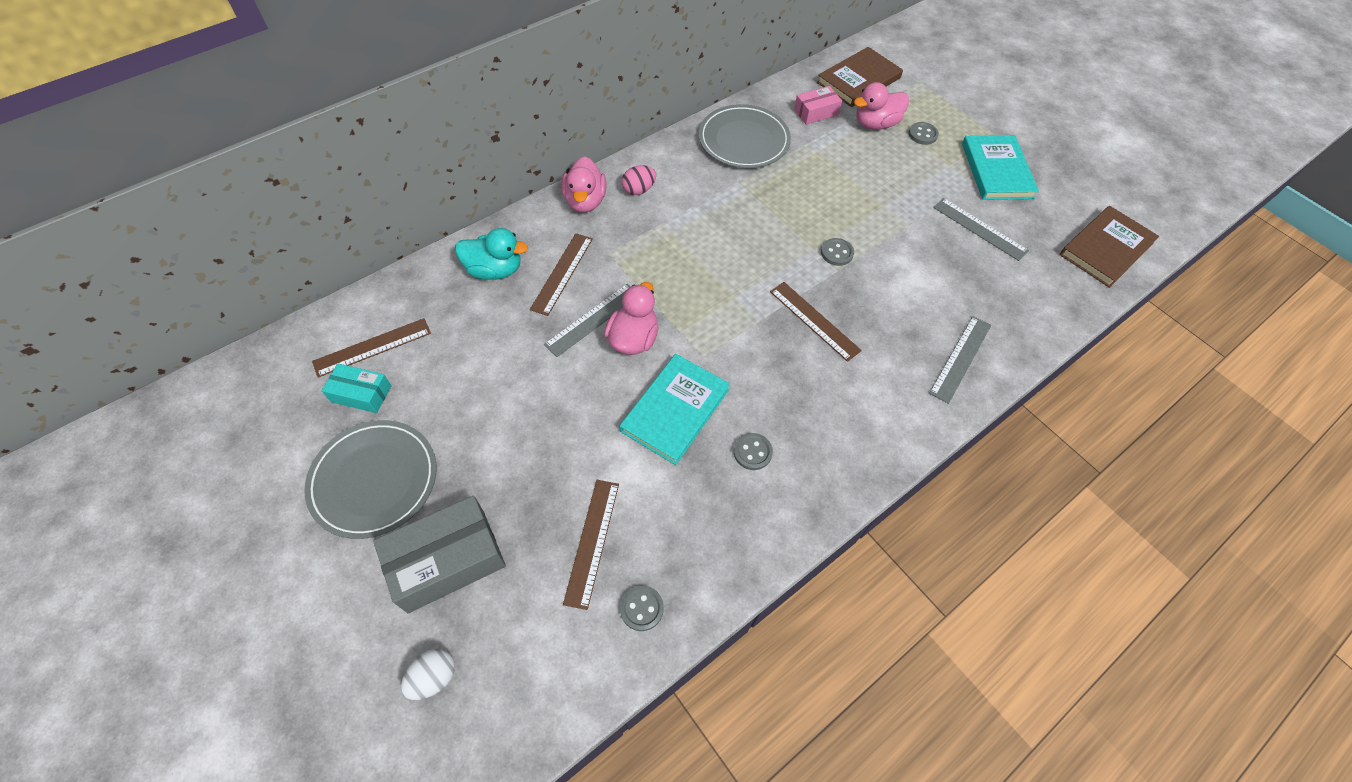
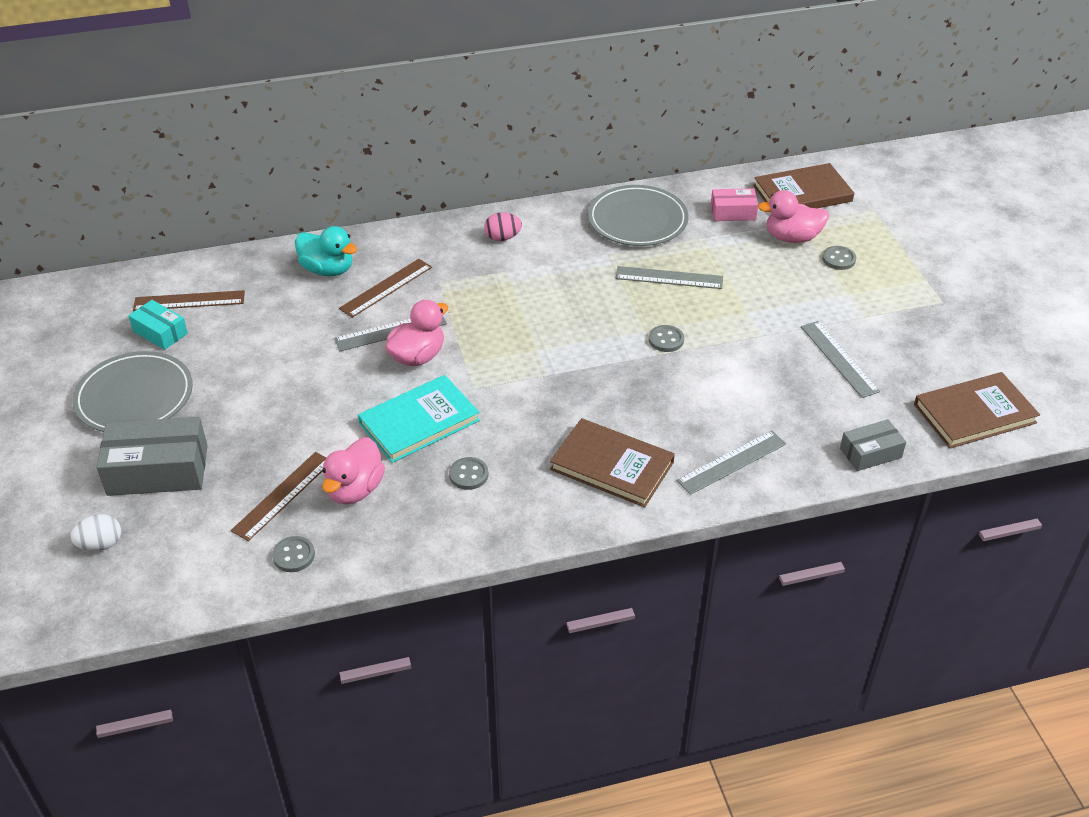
camera: 25 degrees right, 15 degrees down
(585, 201) = (445, 235): pink duck -> pink duck (354, 489)
(803, 190) = (669, 278): none -> grey ruler
(814, 321) = (602, 389): brown ruler -> none
(868, 397) = (612, 466): none -> brown book
(996, 170) = (900, 311): turquoise book -> none
(1057, 312) = (870, 453): none -> grey box

